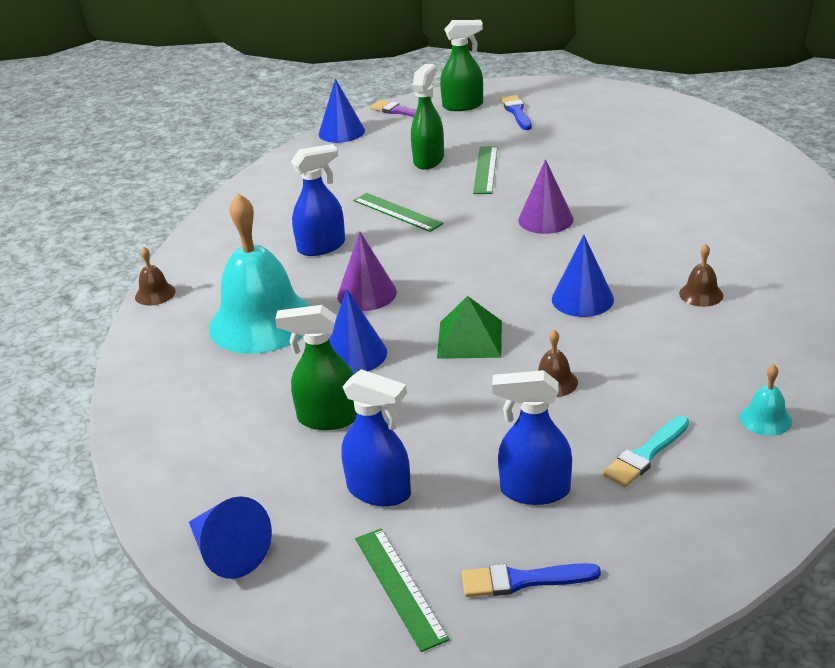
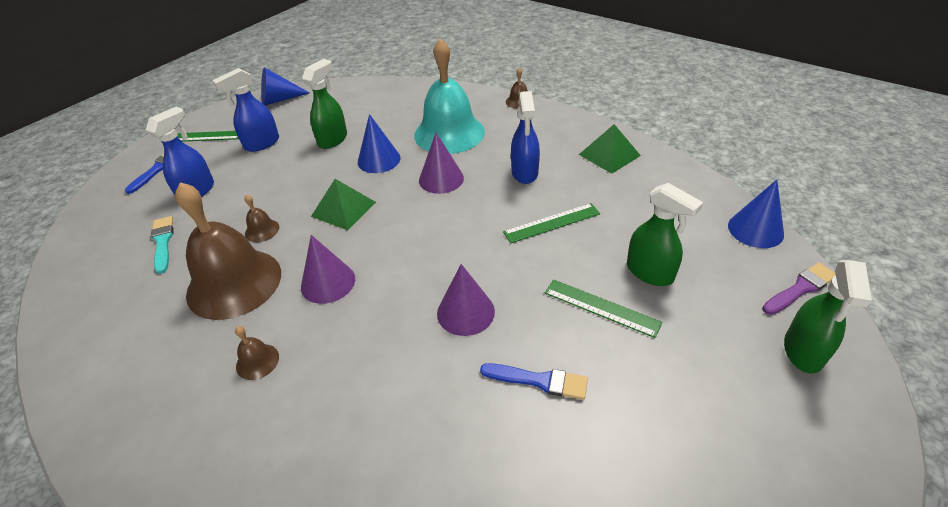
camera: 115 degrees right, 10 degrees up
(259, 209) = (609, 155): none -> green pyramid
(516, 112) = (760, 399): blue brush -> blue brush (539, 381)
(582, 299) = (328, 282): blue cone -> purple cone
(642, 357) = (234, 283): none -> brown bell
(765, 419) = (112, 313): turquoise bell -> none

